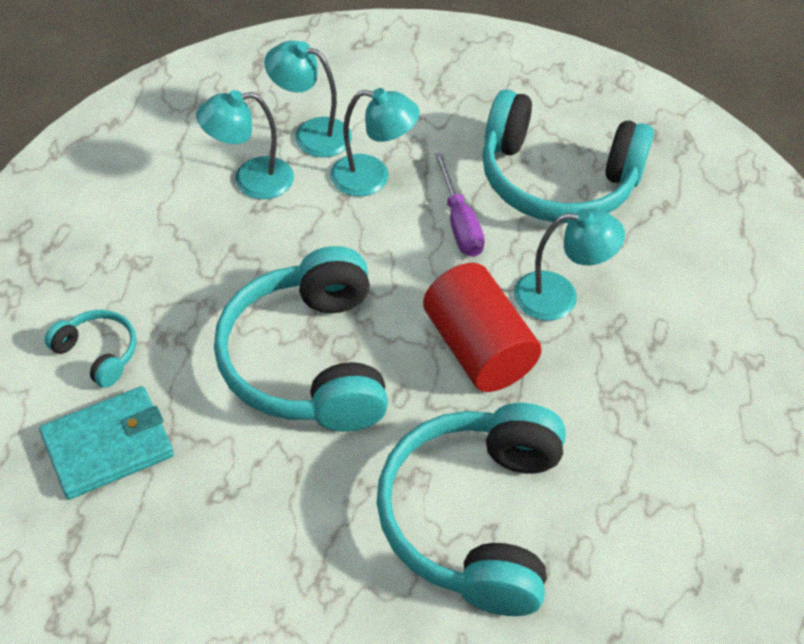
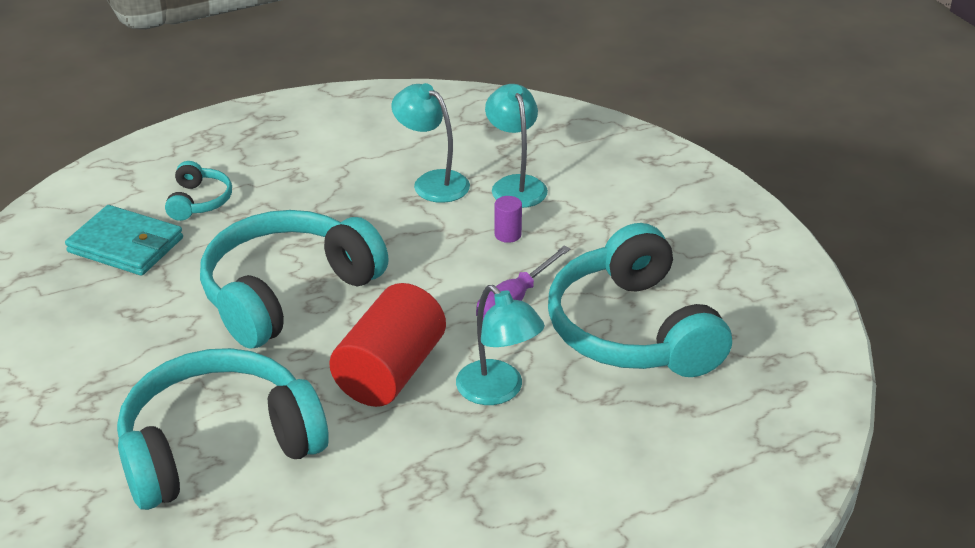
camera: 55 degrees right, 15 degrees down
(372, 177) = (508, 234): turquoise lamp -> purple cylinder

